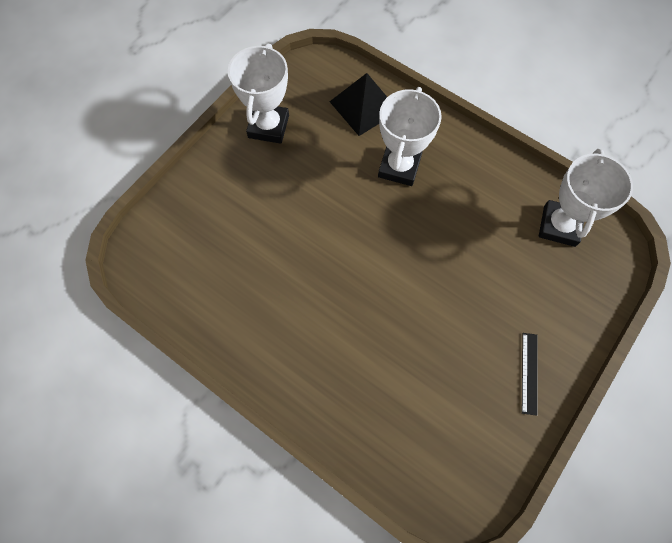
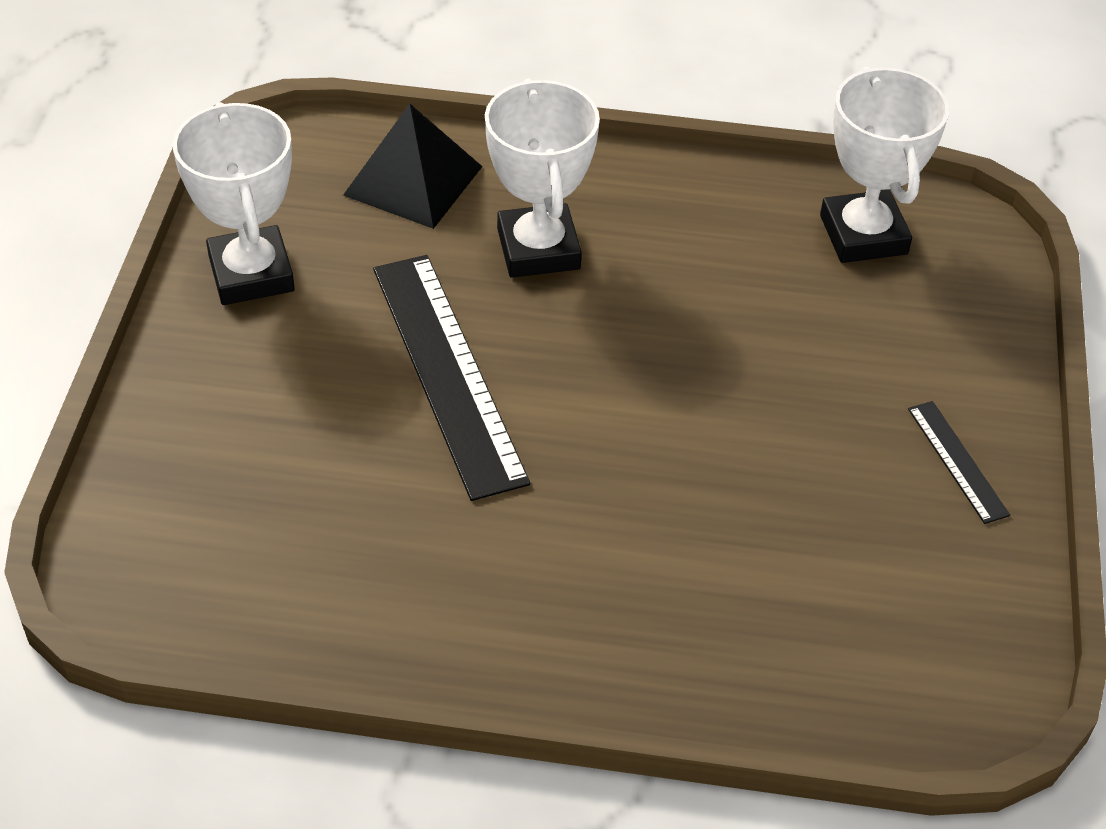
camera: 30 degrees left, 20 degrees down
(323, 215) = (448, 372): none -> black ruler

